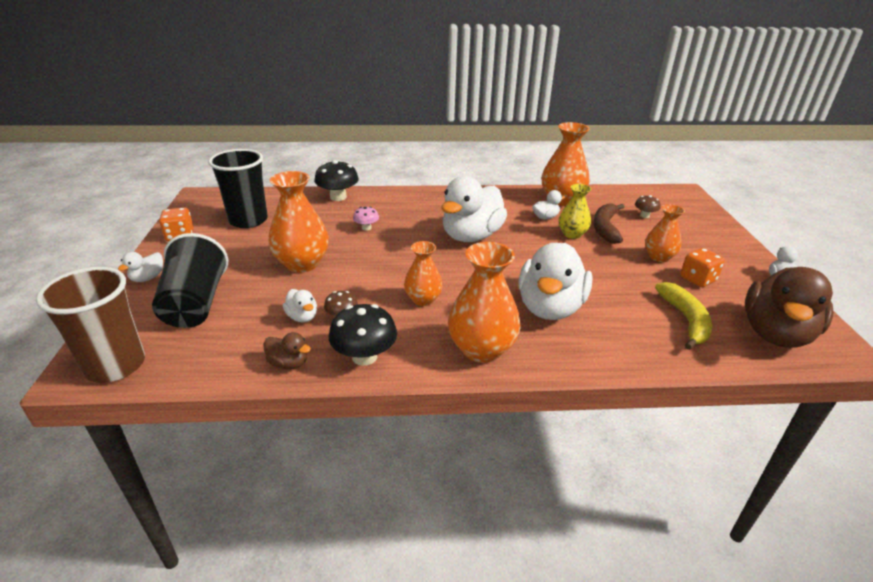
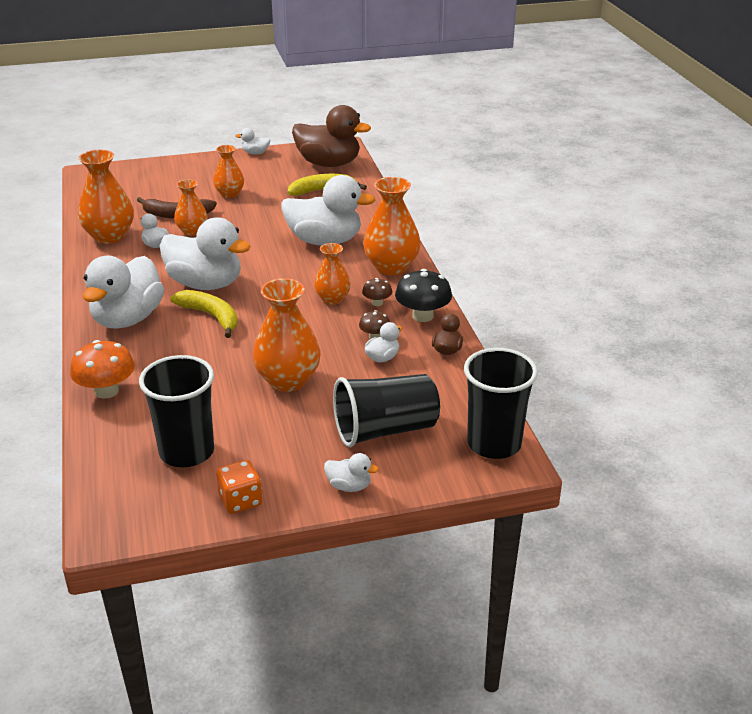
camera: 100 degrees left, 0 degrees up
(115, 365) = (494, 444): brown cup -> black cup
(338, 197) = (106, 391): black mushroom -> orange mushroom
(366, 228) = (195, 352): pink mushroom -> none
(417, 236) = (211, 316): none -> yellow banana
(427, 205) = (128, 319): none -> white duck
(572, 234) = (192, 231): yellow vase -> orange vase
(644, 215) = (146, 195): brown mushroom -> brown mushroom (377, 303)
(697, 279) = (263, 182): orange dice -> none

